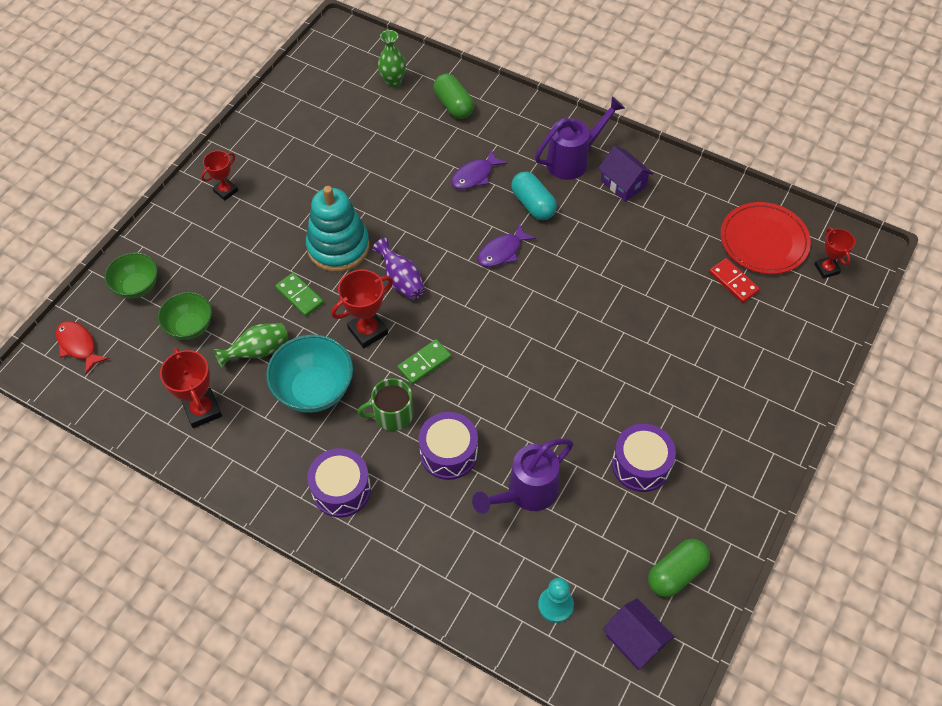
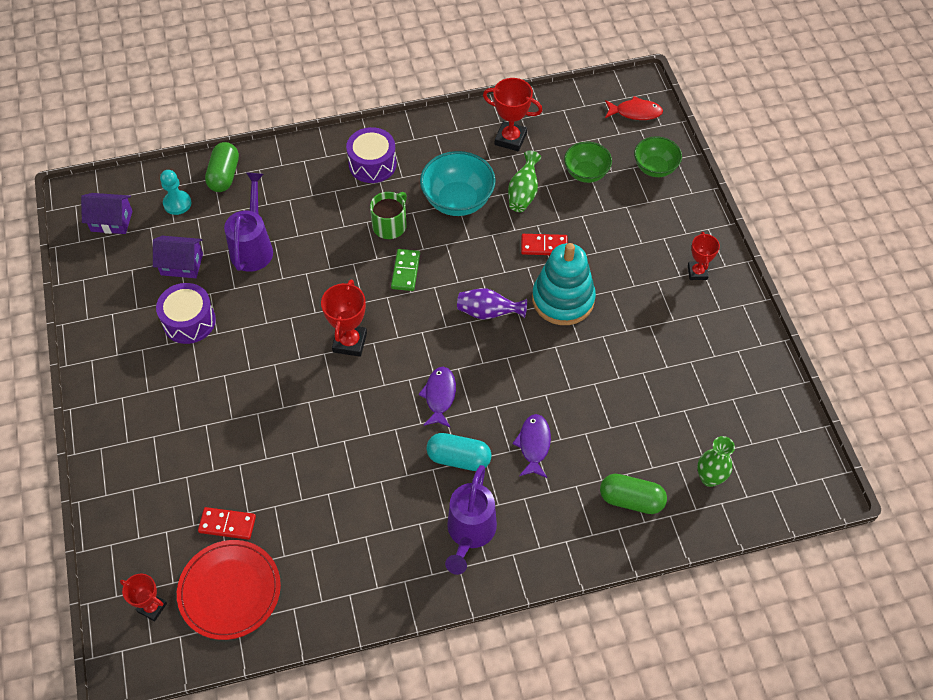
camera: 135 degrees right, 0 degrees up
(299, 296) = (544, 246): green domino -> red domino
(368, 331) = (468, 261): red trophy -> red trophy (350, 342)
(449, 453) = (328, 232): purple drum -> none
(623, 184) = (403, 546): purple house -> purple house (182, 264)
(676, 573) = (112, 274): green capsule -> green capsule (224, 175)

